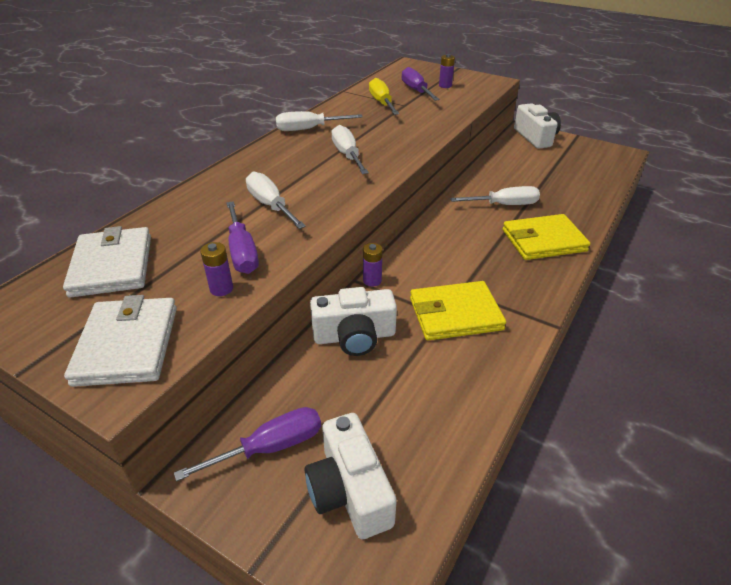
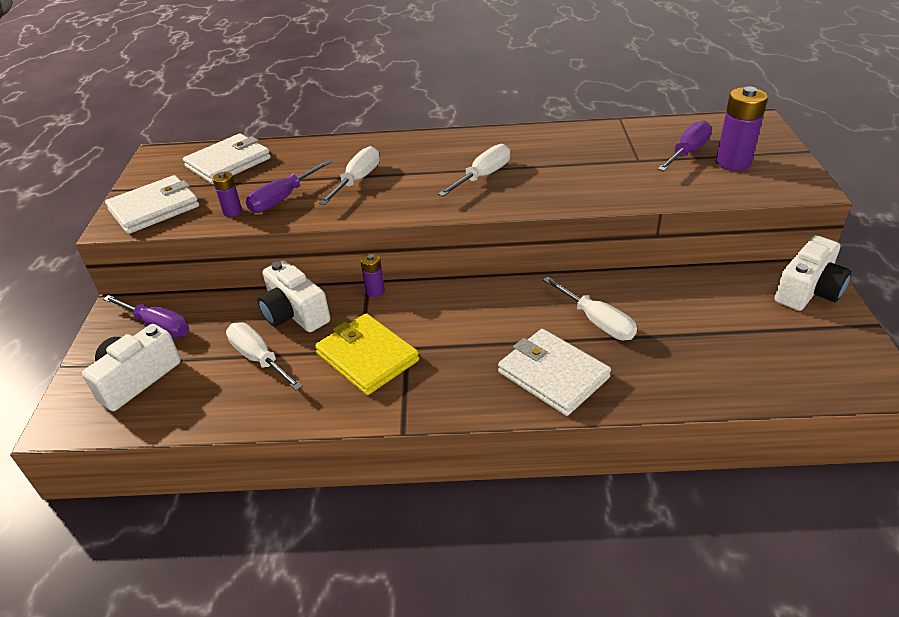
camera: 60 degrees right, 0 degrees up
(309, 129) = (509, 138): white screwdriver -> white screwdriver (259, 359)
(382, 103) = (623, 147): yellow screwdriver -> none
(445, 86) = (733, 163): purple battery -> purple battery, size x1.83
(543, 240) = (553, 375): yellow wallet -> white wallet

